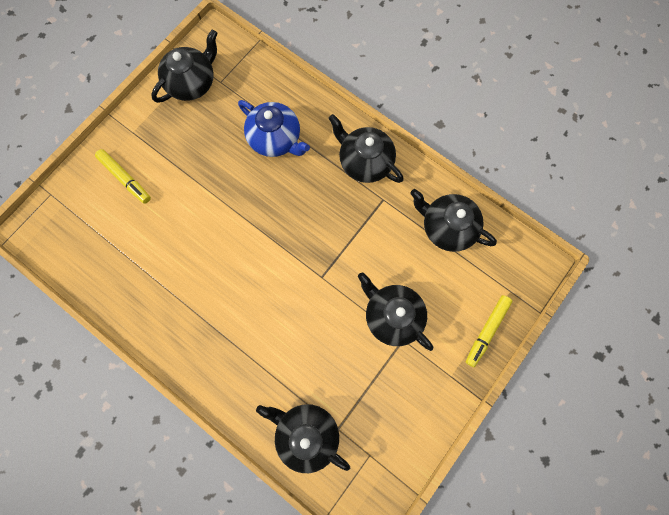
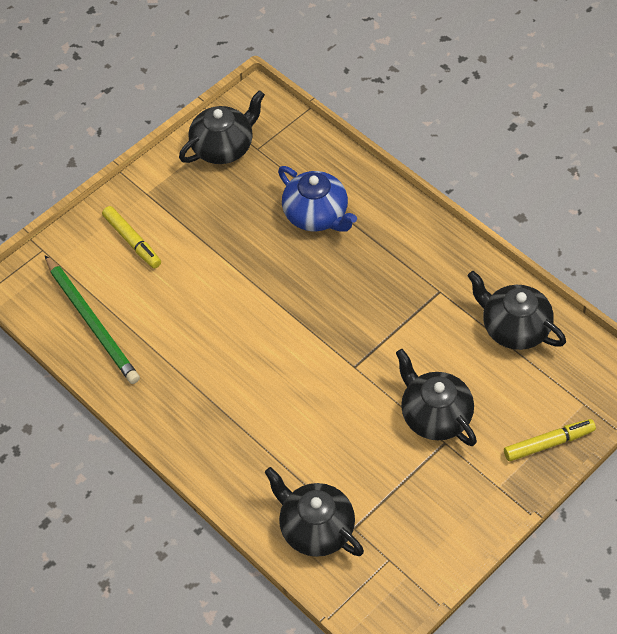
camera: 10 degrees right, 20 degrees down
(99, 258) = (92, 322): none -> green pencil
(364, 161) = (422, 248): black teapot -> none
(486, 331) = (548, 443): yellow marker -> yellow marker turned 150 degrees counterclockwise

